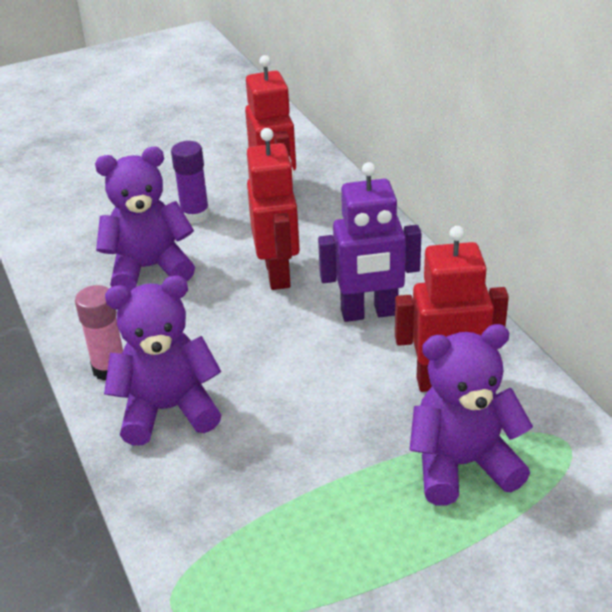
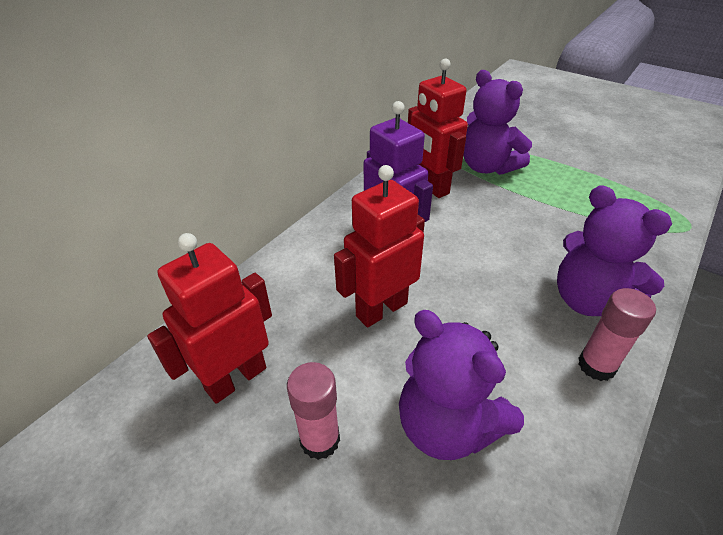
camera: 120 degrees left, 5 degrees up
(195, 215) = (320, 440): purple glue stick -> pink glue stick

